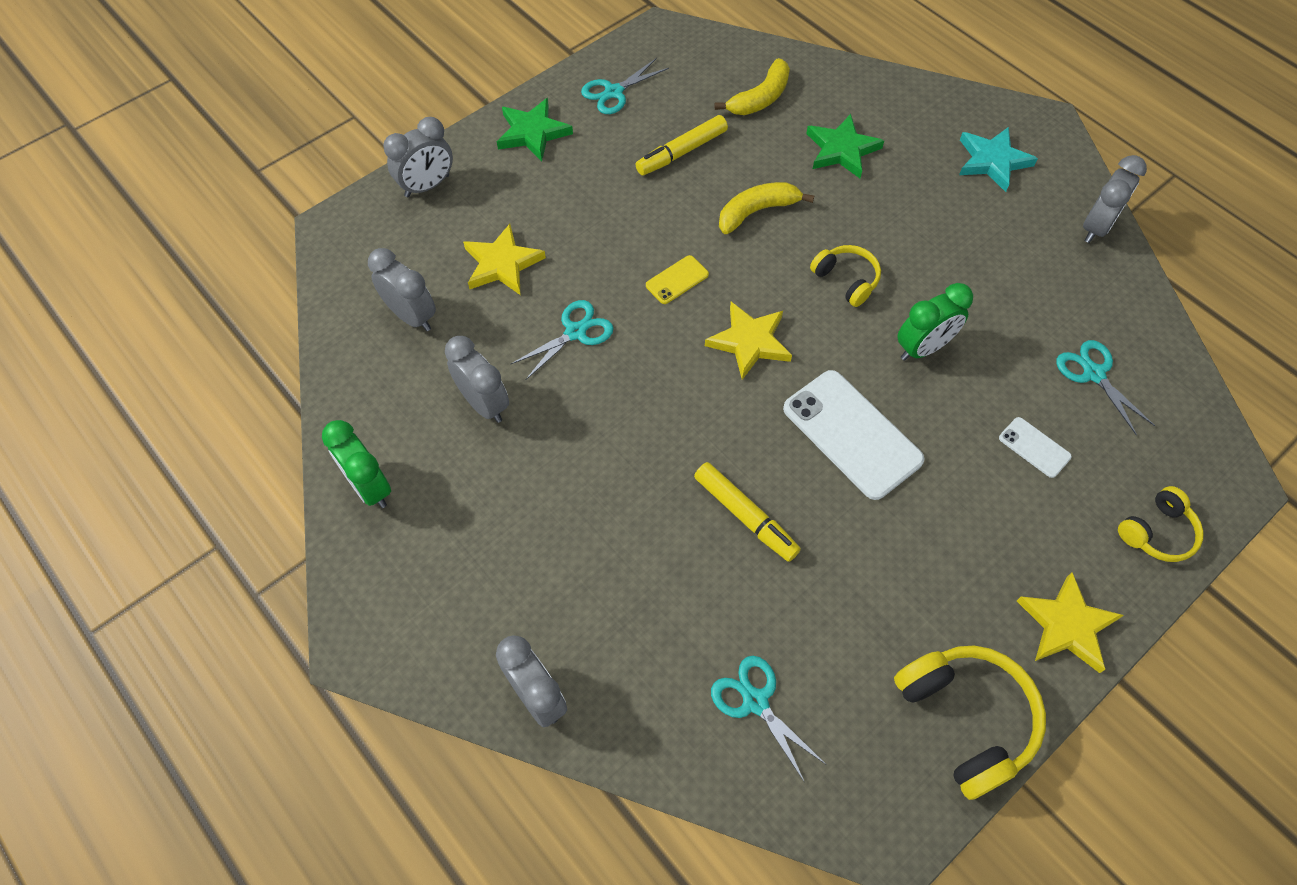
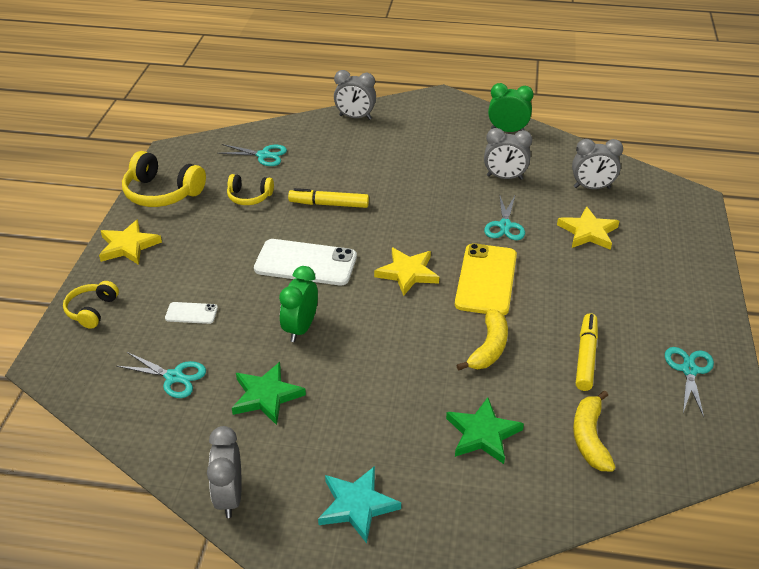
camera: 140 degrees right, 20 degrees down
(427, 186) = (690, 243): grey clock -> none
(532, 133) = (690, 308): green star -> green star (266, 396)
(677, 280) = (486, 279): yellow phone -> yellow phone, size x2.09
(846, 280) = (385, 340): yellow headphones -> yellow headphones (249, 197)

